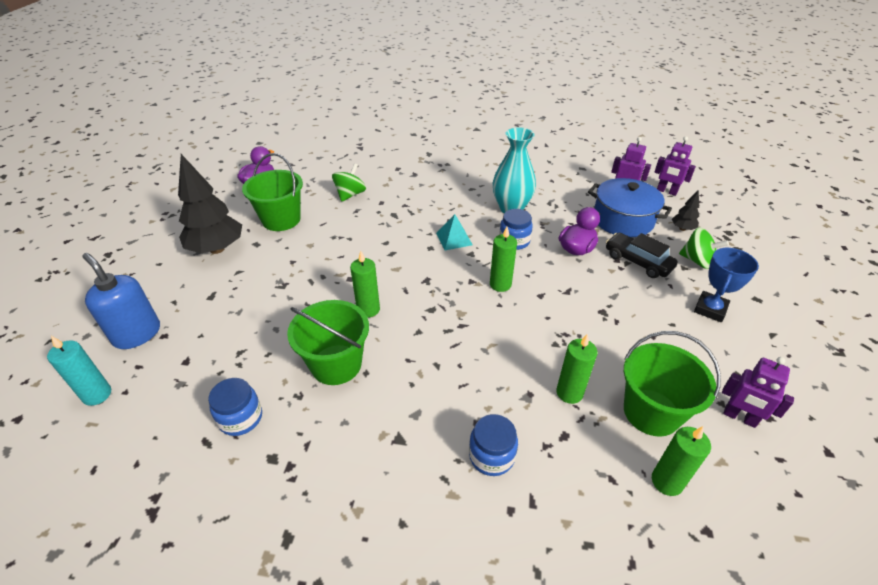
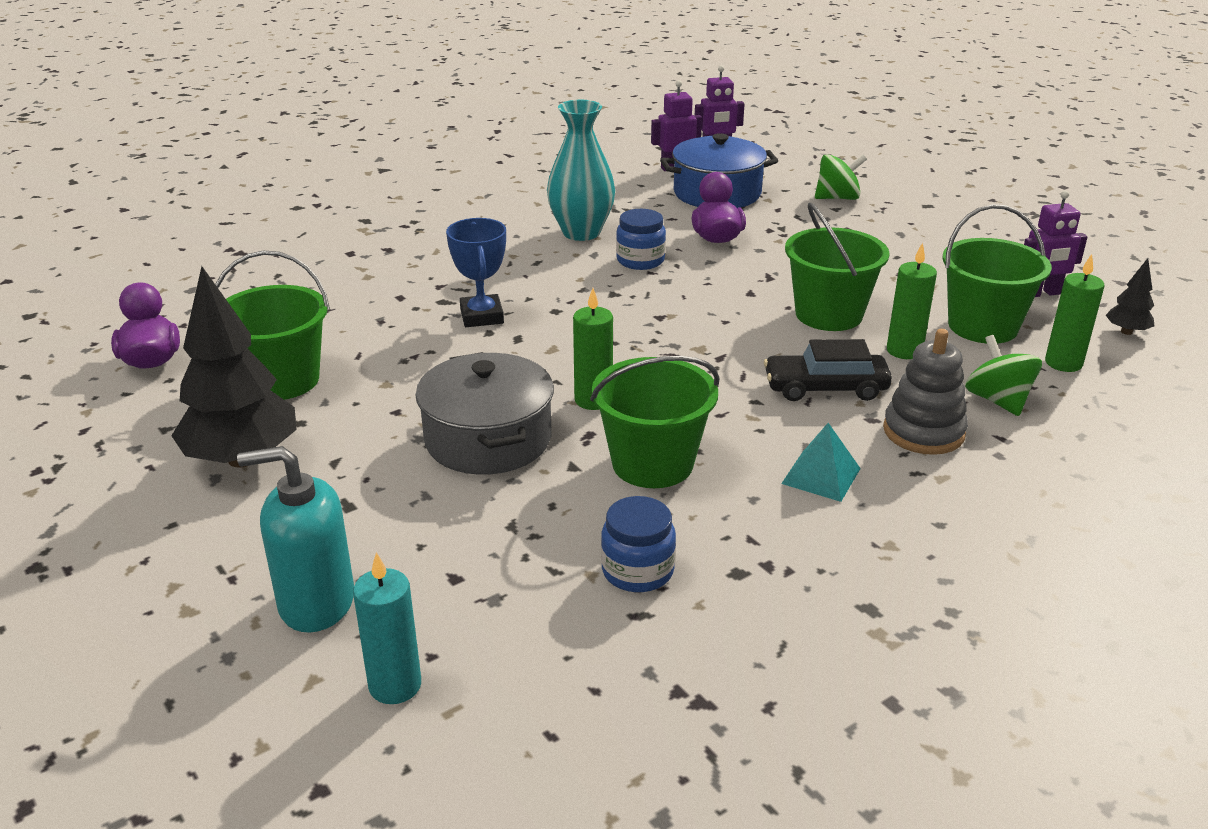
camera: 45 degrees left, 10 degrees down
(137, 334) = (316, 602): blue soap dispenser -> turquoise soap dispenser
(299, 300) = (488, 439): none -> grey pot
(350, 194) = (336, 308): green spinning top -> green spinning top (997, 400)
(454, 239) = (568, 289): turquoise pyramid -> turquoise pyramid (821, 476)
(491, 456) = (923, 432): blue jar -> grey stacking toy
(500, 284) = (695, 304): green candle -> none
(563, 337) = (828, 314): none -> green bucket
(638, 261) = (789, 222): black car -> black car (825, 388)
(682, 229) = (783, 177): black tree -> black tree (1126, 332)
(710, 309) = (906, 230): blue trophy -> blue trophy (481, 316)

